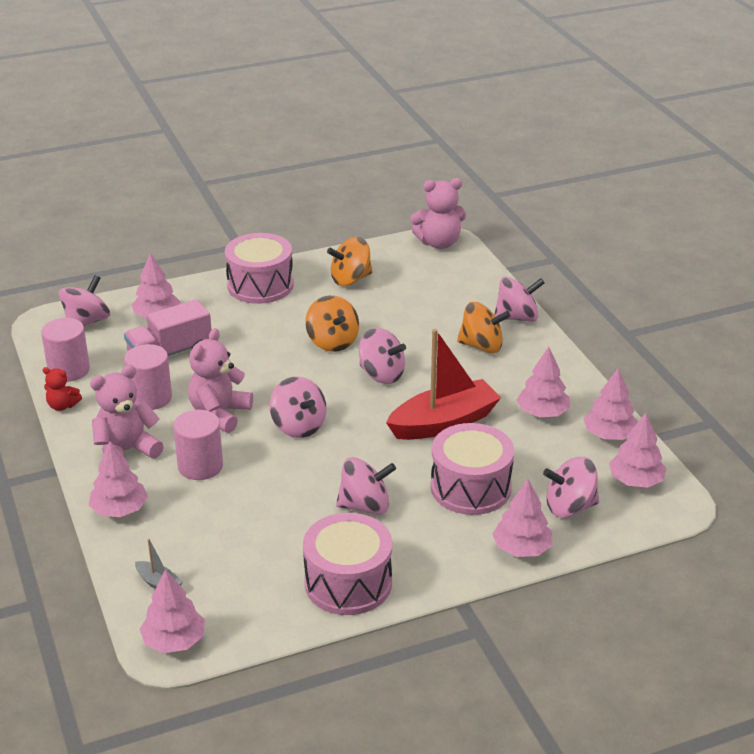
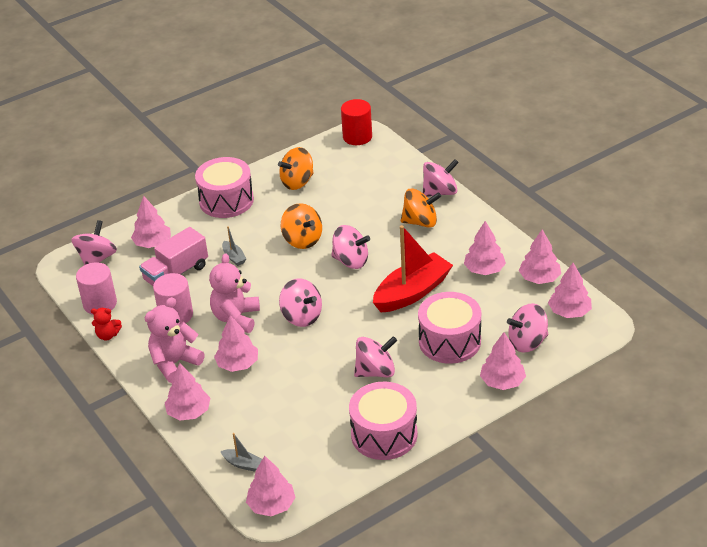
camera: 10 degrees left, 5 degrees up
(200, 466) = (237, 364): pink cylinder -> pink tree
(244, 347) = (234, 257): none -> grey boat
(439, 243) = (357, 137): pink teddy bear -> red cylinder

